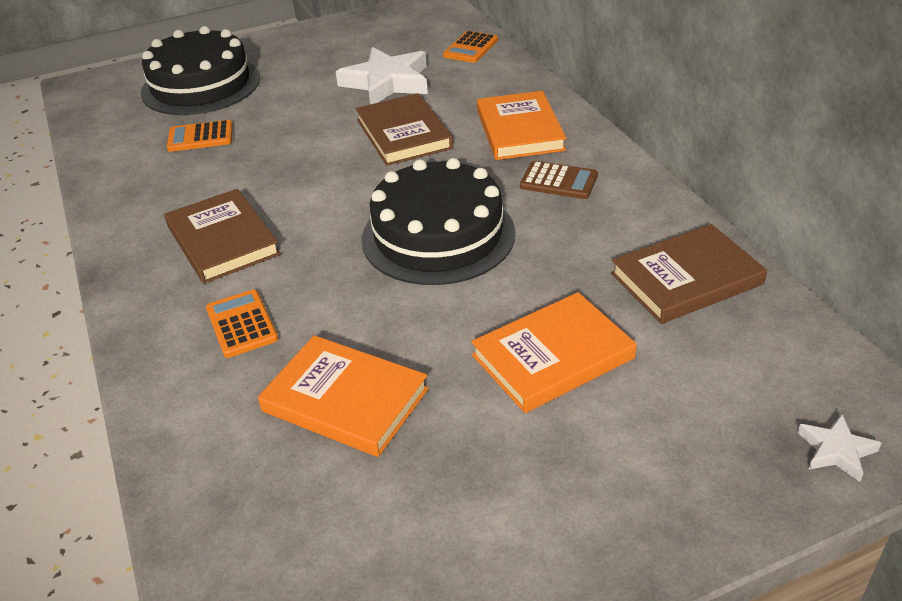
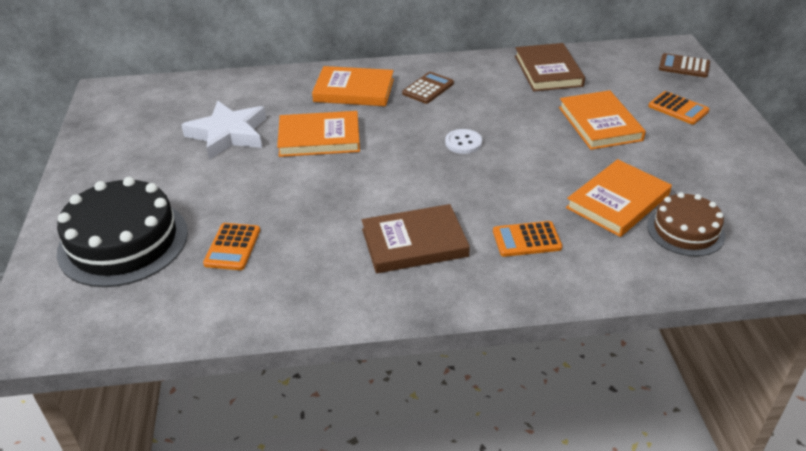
camera: 75 degrees left, 0 degrees up
(290, 483) = (685, 230): none -> brown cake
(404, 134) = (319, 138): brown book -> orange book
(438, 235) = (463, 143): black cake -> white button
(470, 48) = (209, 88): orange calculator -> orange calculator (678, 108)
(836, 451) = (684, 66): white star -> brown calculator

